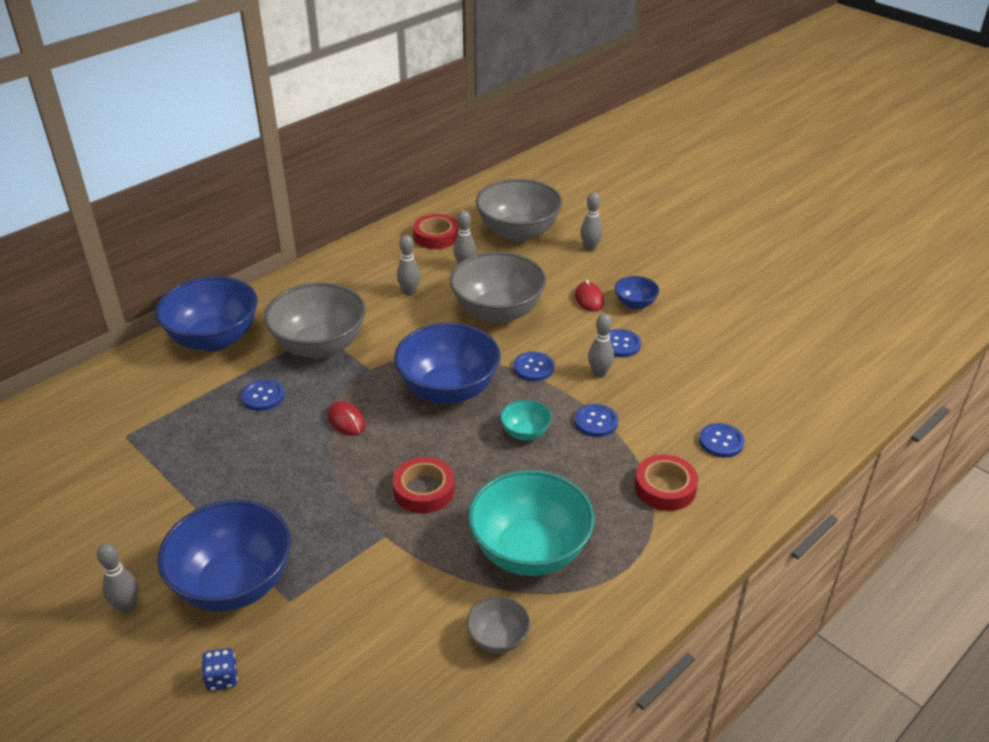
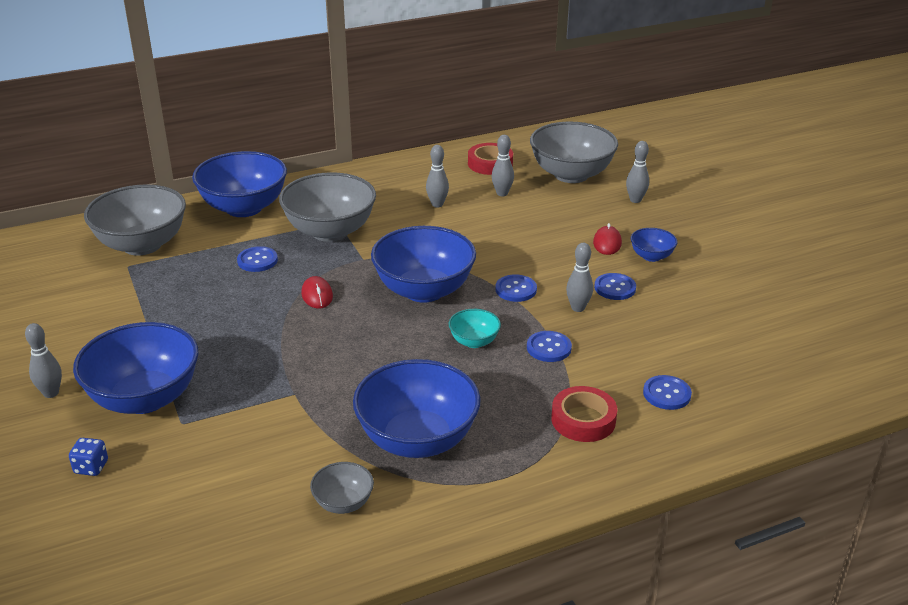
camera: 20 degrees right, 5 degrees down
(424, 490) = (351, 366): red tape -> none
(497, 312) = (510, 237): grey bowl -> grey bowl (142, 245)
(529, 551) = (417, 439): turquoise bowl -> blue bowl

